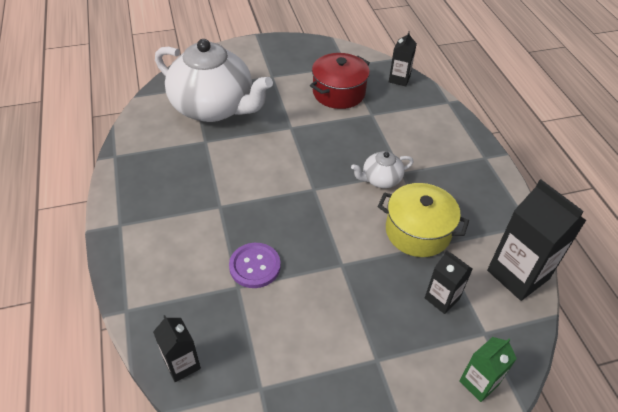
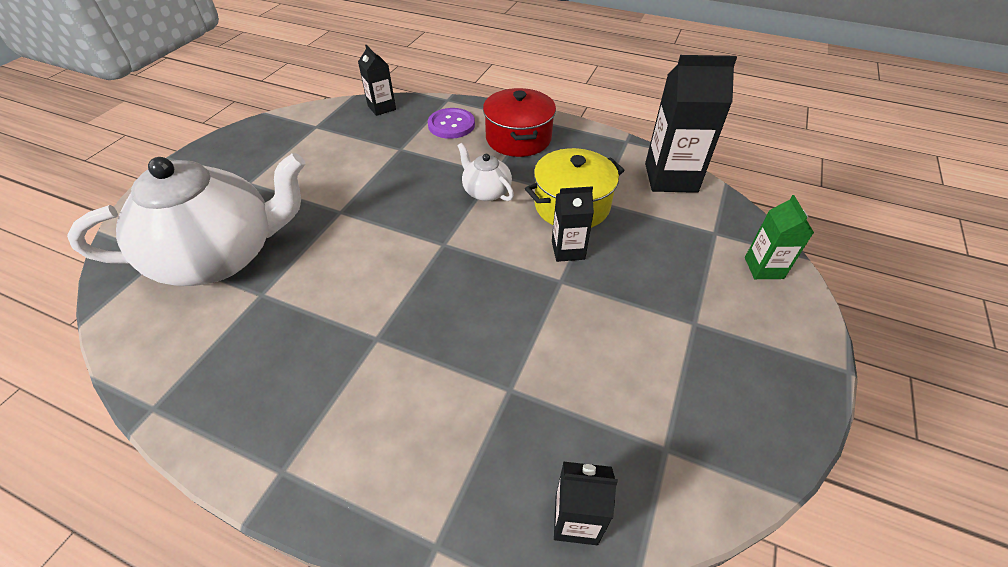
camera: 50 degrees left, 0 degrees up
(255, 266) = (496, 355): purple button -> purple button (451, 125)
(338, 93) = (342, 152): red pot -> red pot (518, 138)
(380, 179) = (486, 191): white teapot -> white teapot turned 120 degrees clockwise
(442, 298) = (659, 236): black carton -> black carton (568, 250)

